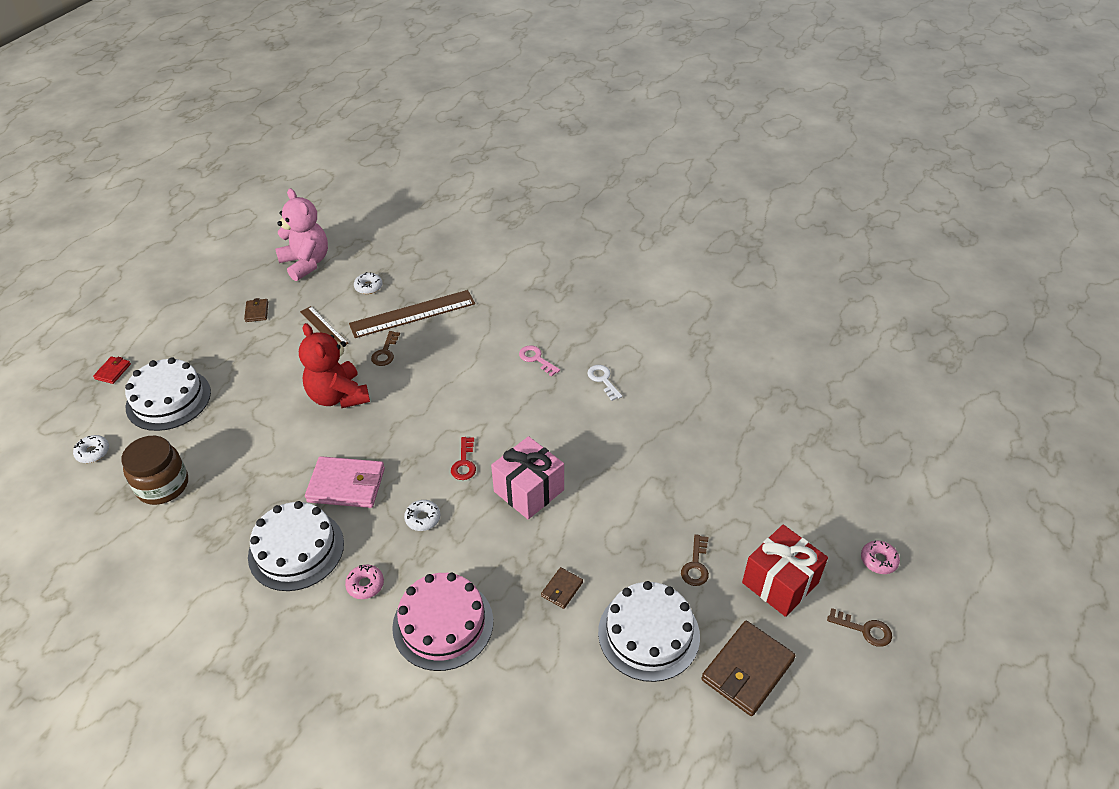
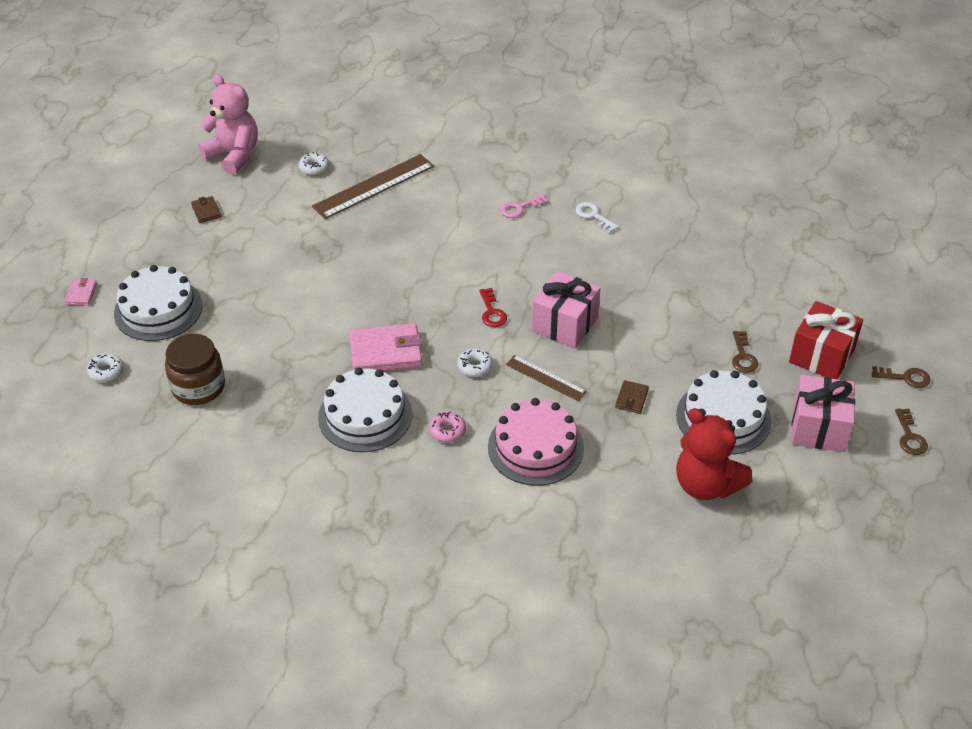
camera: 15 degrees left, 0 degrees up
(113, 371) = (81, 294): red wallet -> pink wallet
(323, 327) = (286, 214): brown ruler -> brown ruler (545, 378)
(338, 396) = (336, 275): red teddy bear -> red teddy bear (706, 485)
(385, 352) = (364, 227): brown key -> brown key (910, 436)
(536, 359) = (520, 208): pink key -> pink key turned 60 degrees counterclockwise
(747, 670) = (818, 428): brown wallet -> pink gift
(878, 560) = (899, 322): pink donut -> none

